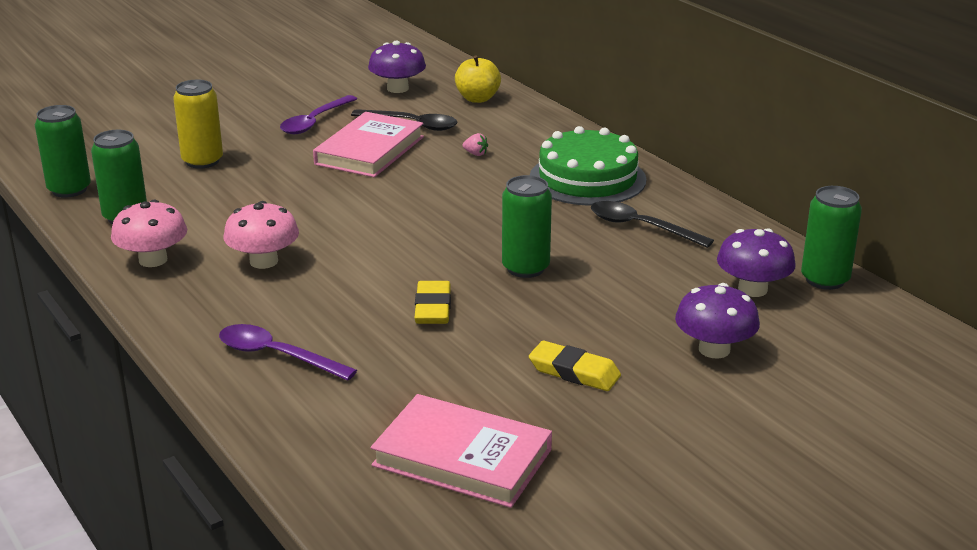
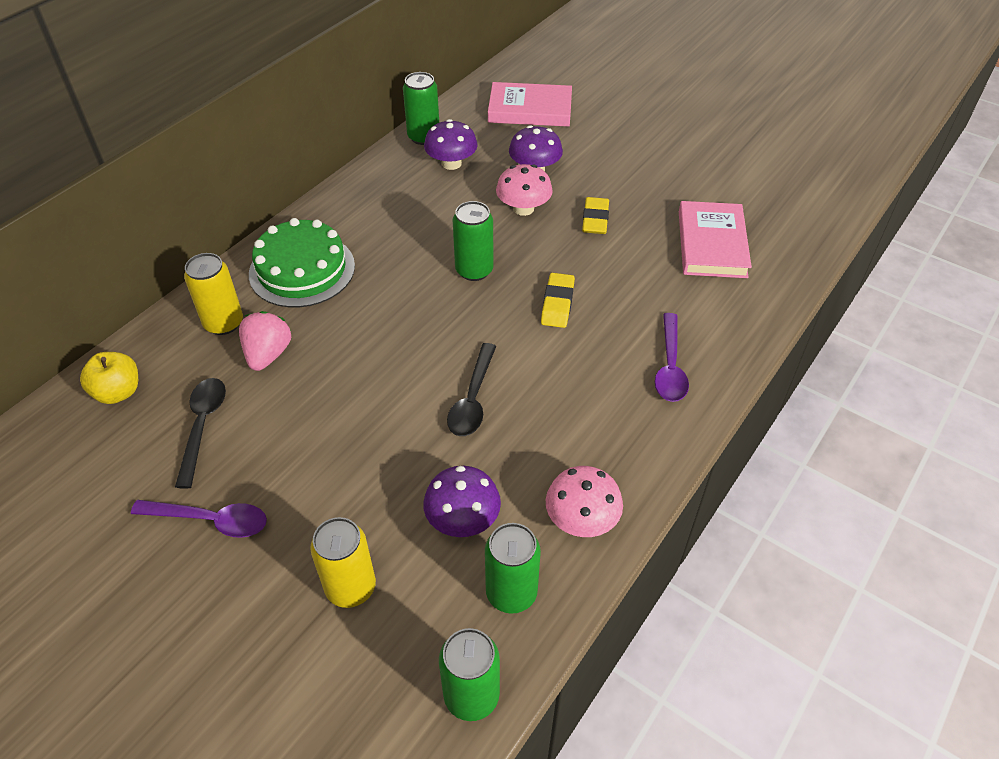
camera: 110 degrees left, 20 degrees up
(264, 261) = (542, 432): pink mushroom -> pink mushroom (523, 208)
(369, 150) = (281, 439): pink book -> pink book (530, 109)
(397, 88) = (92, 475): purple mushroom -> purple mushroom (463, 519)
(433, 308) = (557, 303): yellow eraser -> yellow eraser turned 60 degrees counterclockwise
(475, 154) = (268, 354): pink strawberry -> pink strawberry, size x2.19
(532, 139) = (224, 323): none -> yellow can
(640, 227) = (381, 225): black spoon -> black spoon (472, 399)

